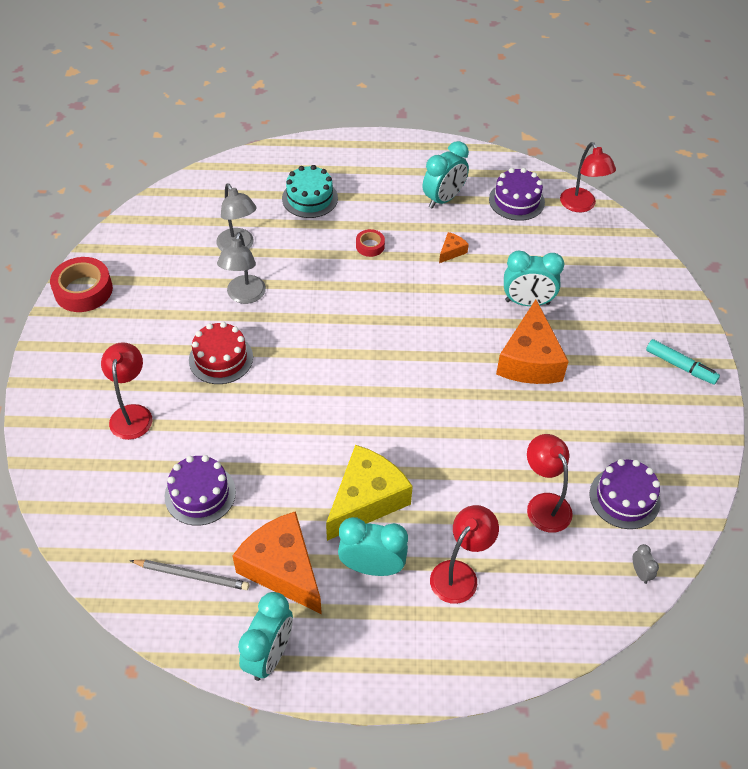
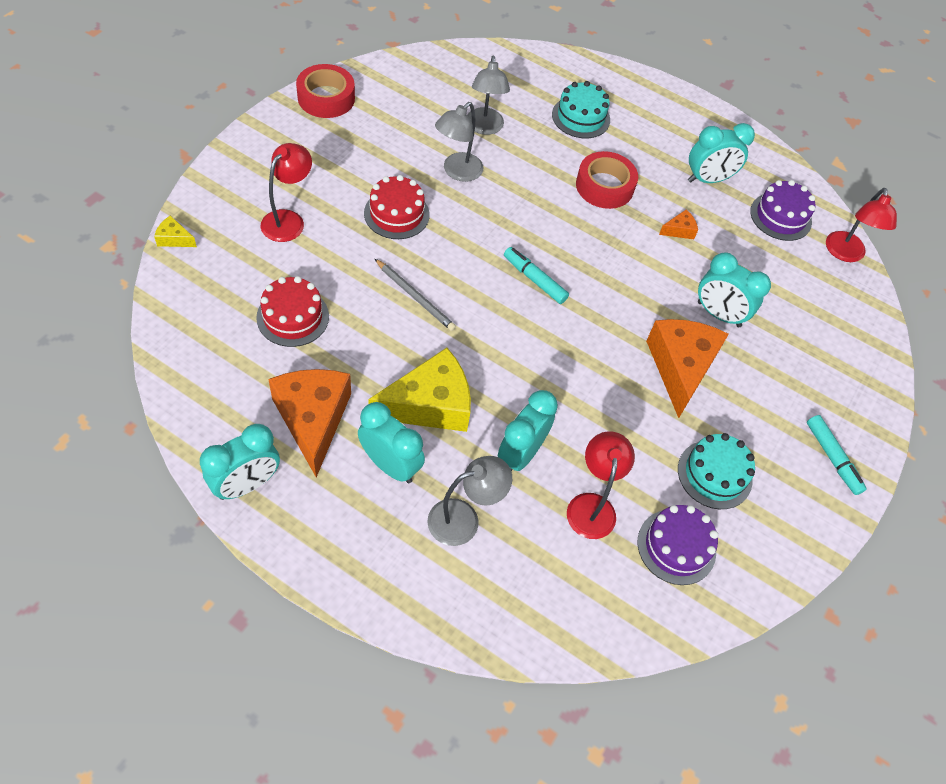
camera: 25 degrees right, 5 degrees up
(43, 486) = (174, 239): none -> yellow cheese
(192, 575) = (235, 380): grey pencil -> grey pencil (415, 297)
(200, 494) = (293, 317): purple cake -> red cake
(370, 246) = (604, 186): red tape -> red tape, size x1.90
(372, 352) = (534, 279): none -> turquoise marker
(459, 574) = (464, 519): red lamp -> grey lamp
(464, 497) = (520, 454): none -> turquoise clock
(530, 359) = (680, 368): orange cheese -> orange cheese turned 150 degrees clockwise
(611, 427) = (714, 474): none -> turquoise cake
(640, 573) = (638, 624): grey clock -> none

